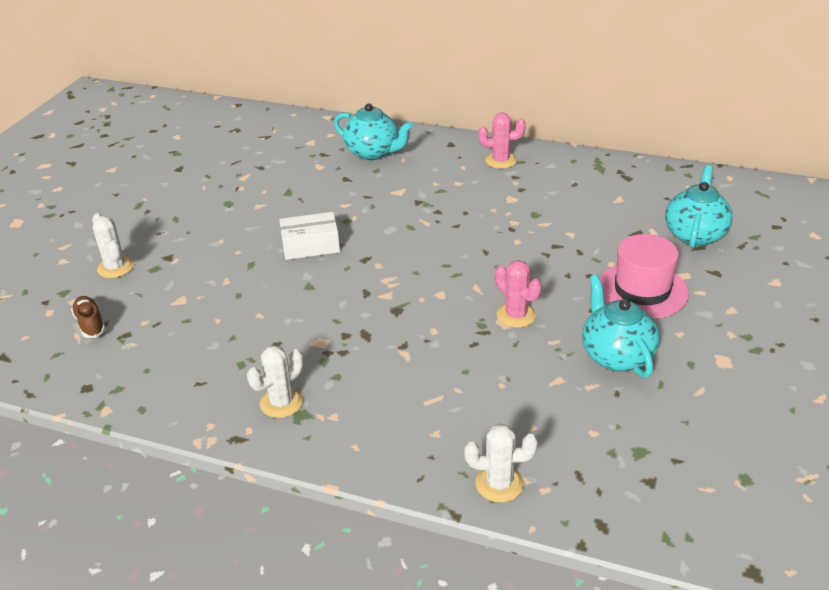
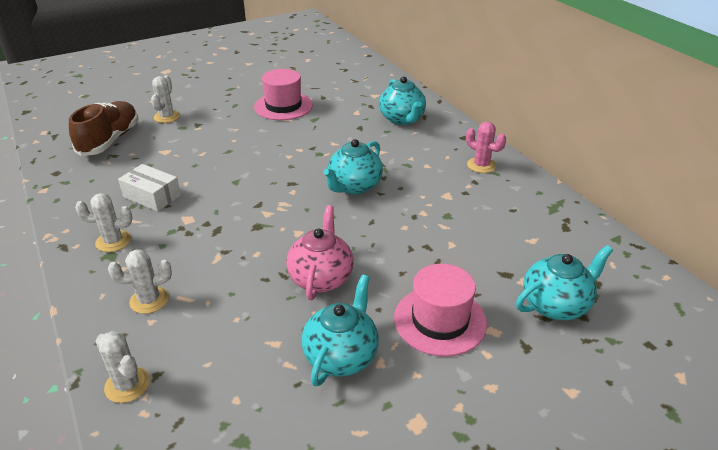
camera: 40 degrees right, 0 degrees up
(90, 324) = (110, 140): brown shoe -> brown shoe, size x2.01
(233, 195) = (283, 106): none -> pink hat
(311, 246) = (275, 158): white box -> white box (152, 196)
(406, 421) = (149, 300): none -> white cactus
(425, 232) = (354, 186): none -> turquoise teapot
(516, 315) = (321, 278): pink cactus -> pink teapot

